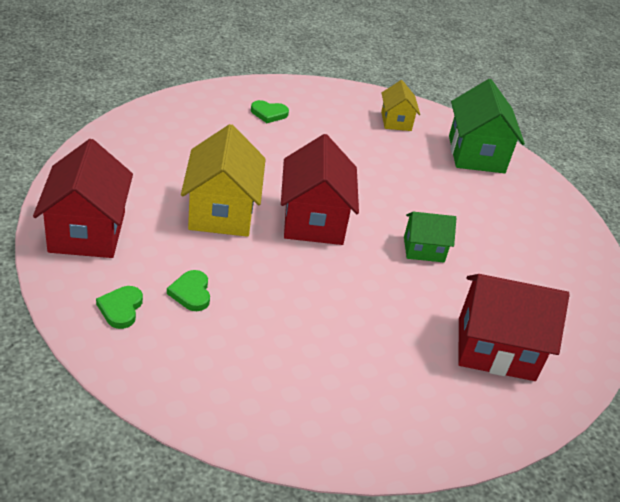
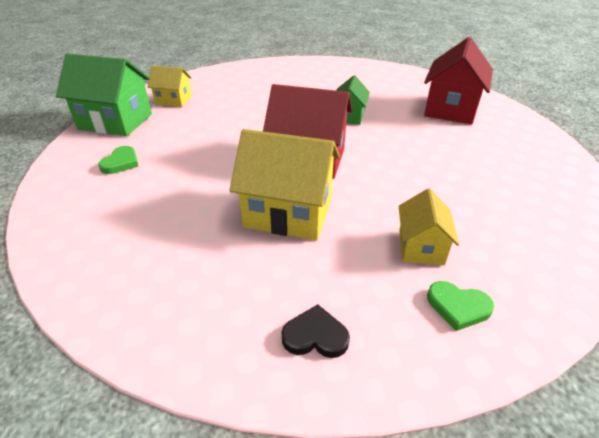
camera: 70 degrees left, 0 degrees up
(87, 232) = (315, 336): red house -> black heart
(191, 293) = (421, 247): green heart -> yellow house
(476, 154) = (234, 78): green house -> green house (116, 121)

